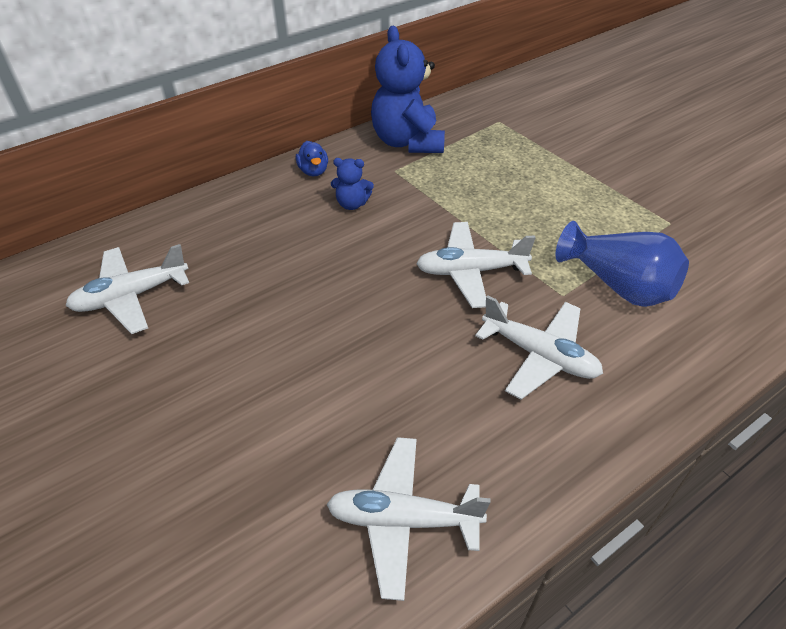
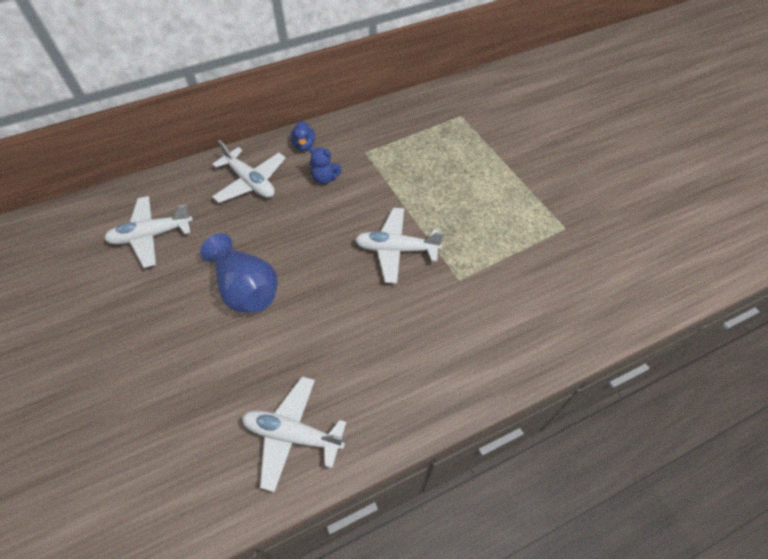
camera: 10 degrees right, 10 degrees up
(407, 142) = (382, 127): blue teddy bear -> none
(539, 355) = (425, 327): white plane -> white plane (250, 182)
(618, 285) = (504, 277): blue vase -> blue vase (246, 288)

